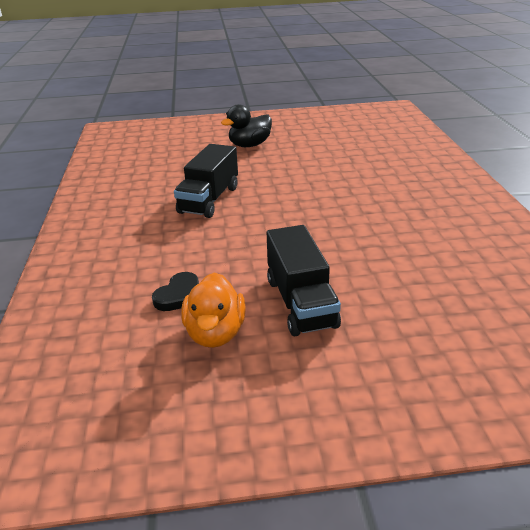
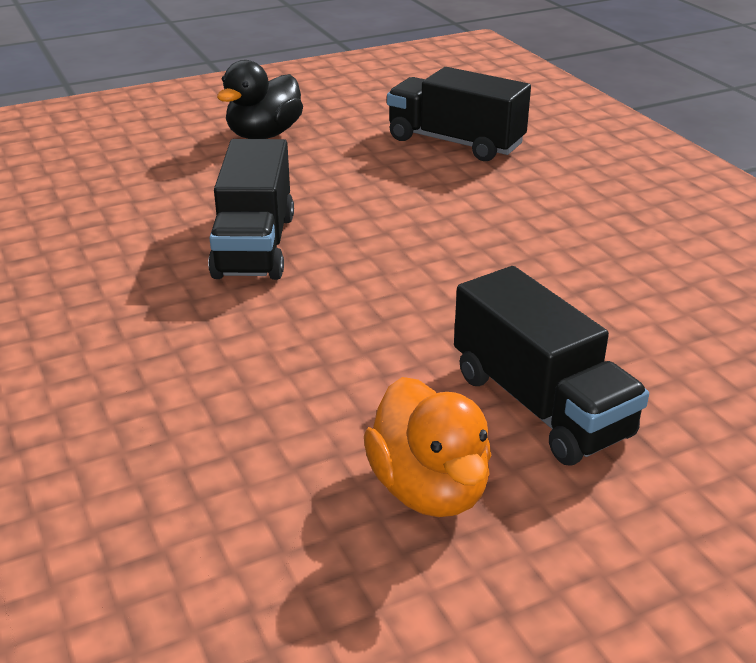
camera: 20 degrees left, 0 degrees up
(179, 295) = (317, 433): black heart -> none
(347, 159) = (455, 142): none -> black truck

